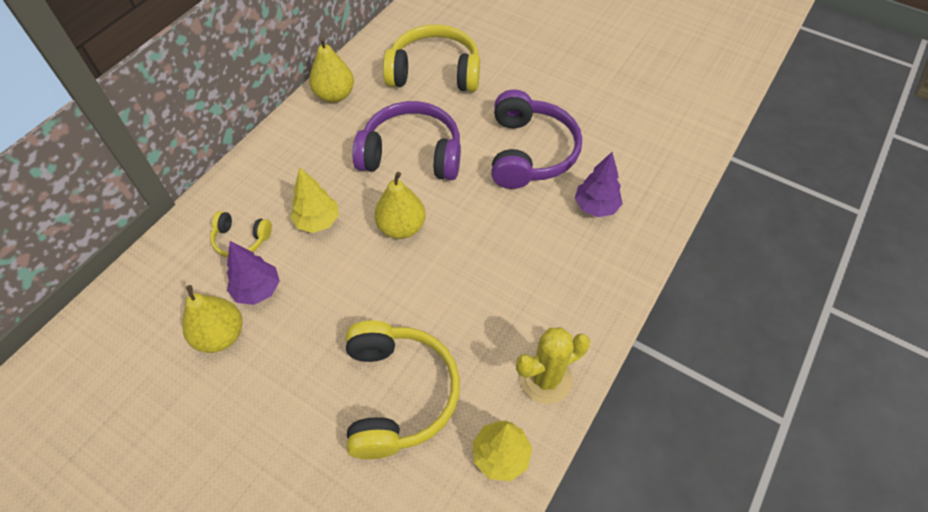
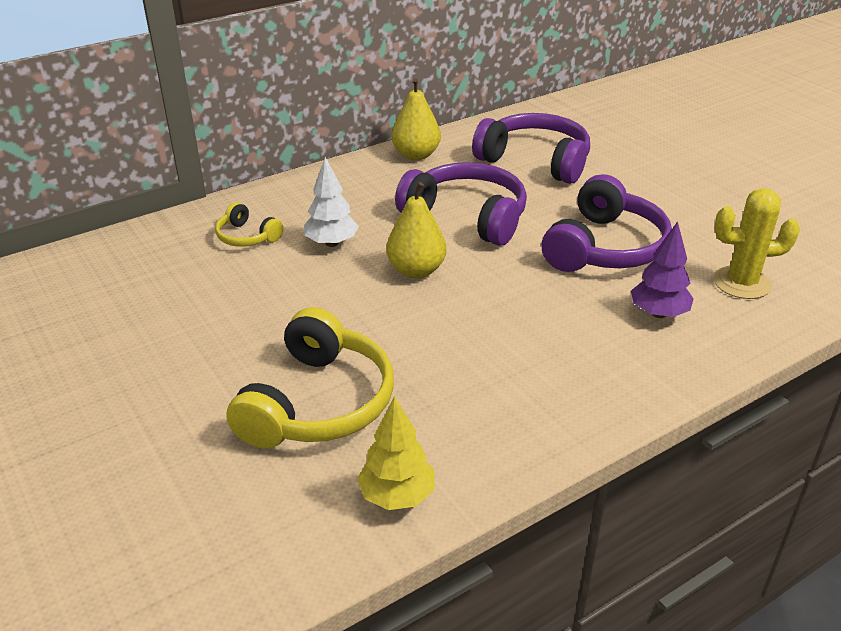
camera: 25 degrees right, 20 degrees down
(221, 335) = (175, 301): yellow pear -> none
(257, 290) = (235, 277): purple tree -> none
(318, 221) = (332, 243): yellow tree -> white tree
(434, 72) = (535, 161): yellow headphones -> purple headphones
(546, 379) = (497, 446): yellow cactus -> yellow cactus (741, 283)

